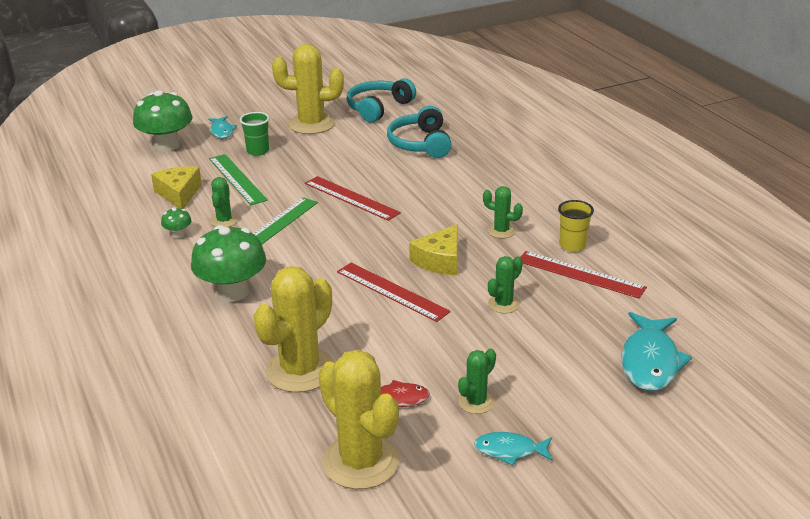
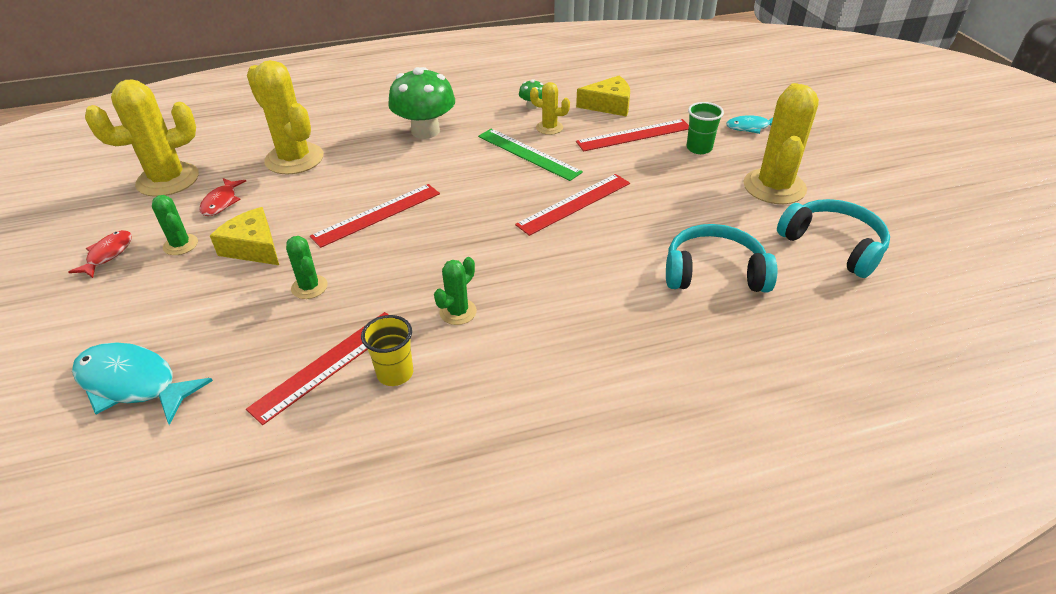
camera: 100 degrees right, 10 degrees up
(167, 145) = (715, 97): green mushroom -> none
(224, 221) = (549, 128): green cactus -> yellow cactus
(237, 179) = (634, 135): green ruler -> red ruler
(440, 260) = (416, 253): yellow cheese -> yellow cheese (253, 247)
(510, 450) = (108, 254): turquoise fish -> red fish

